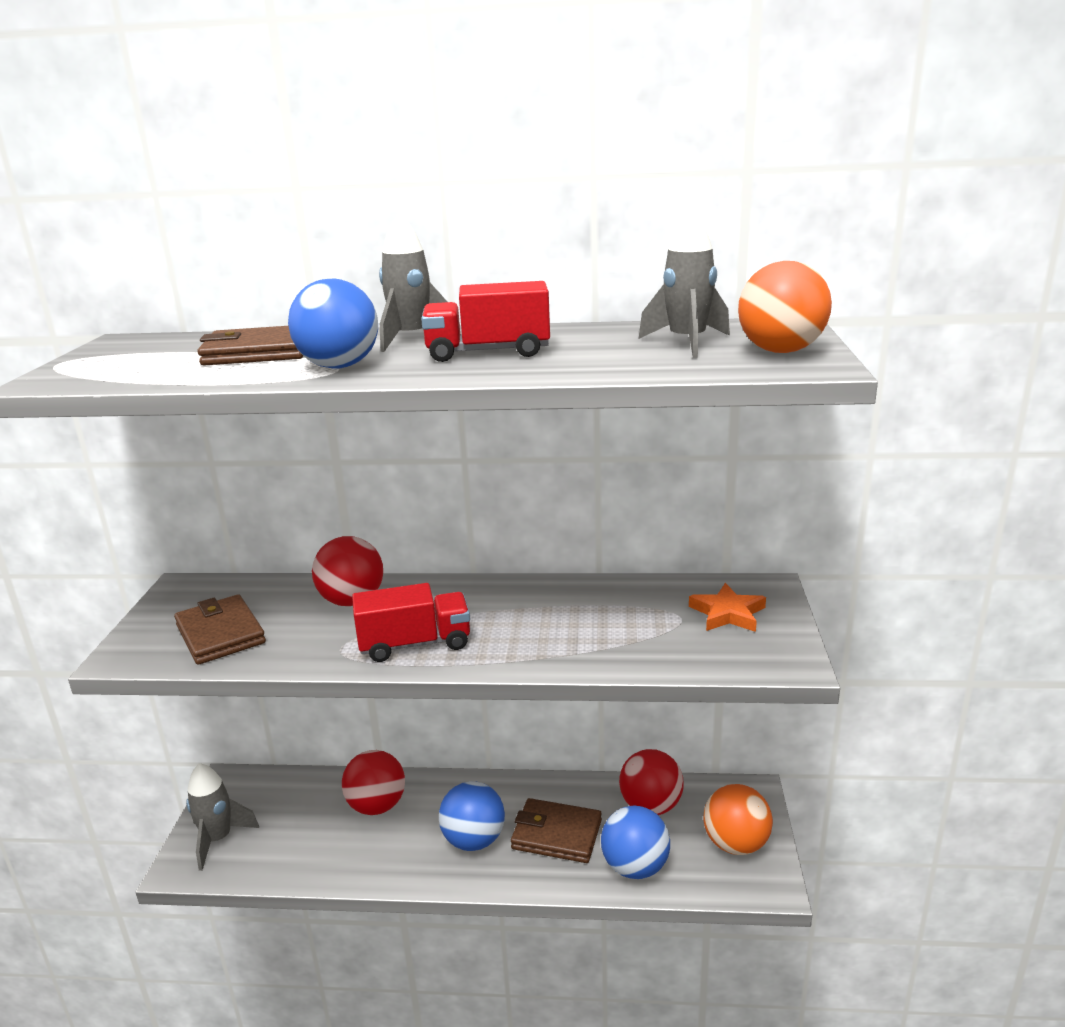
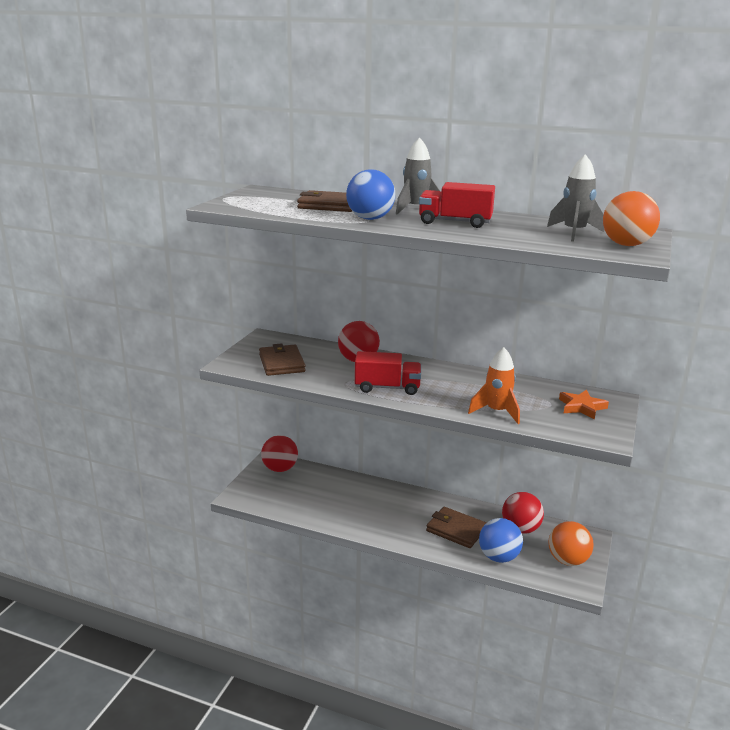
camera: 15 degrees right, 0 degrees up
(218, 839) = (259, 488): grey rocket -> none
(377, 806) = (352, 492): red ball -> red ball (280, 469)
(474, 840) = (405, 521): blue ball -> none
(605, 651) = (496, 412): none -> orange rocket

